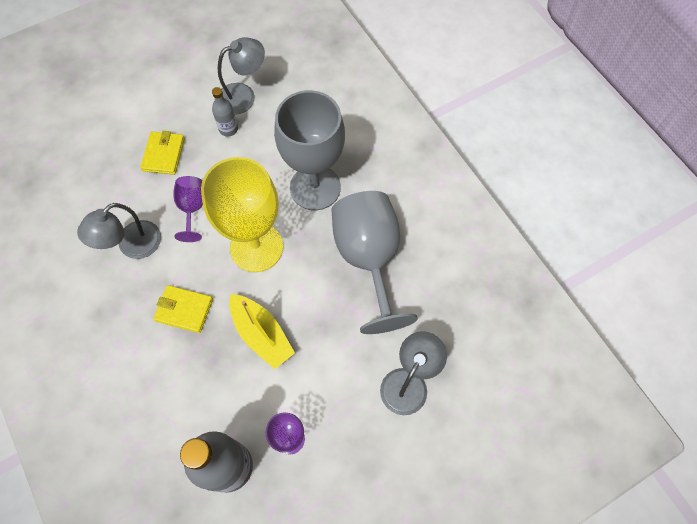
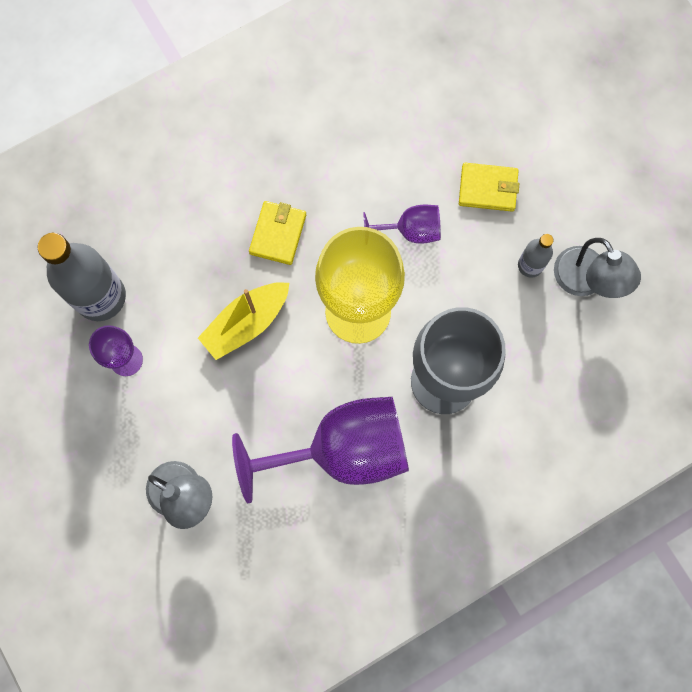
camera: 90 degrees right, 10 degrees up
(132, 246) = (359, 167): grey lamp -> none
(369, 258) = (342, 450): grey goblet -> purple goblet

